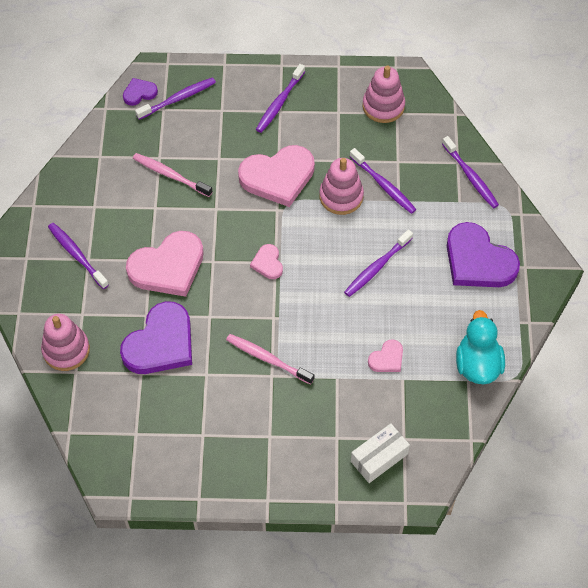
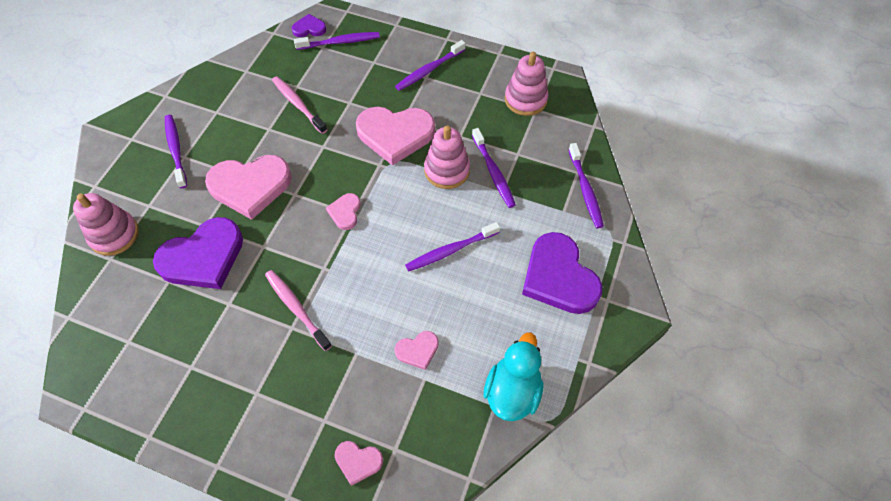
camera: 20 degrees right, 0 degrees up
(379, 458) = (358, 461): white box -> pink heart

